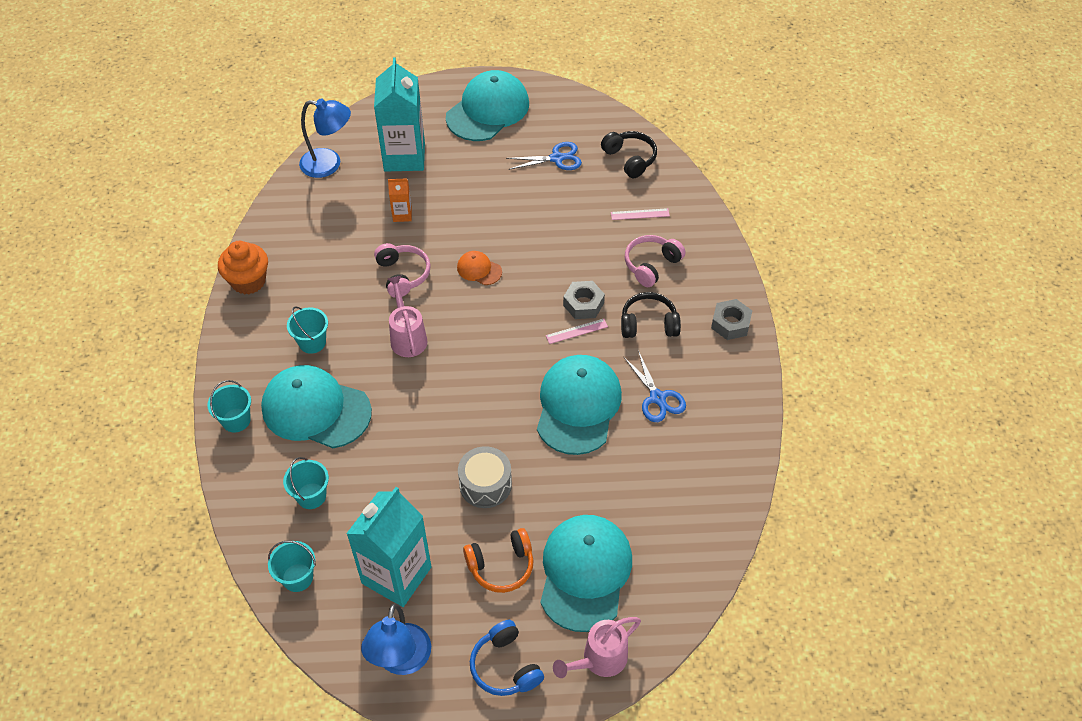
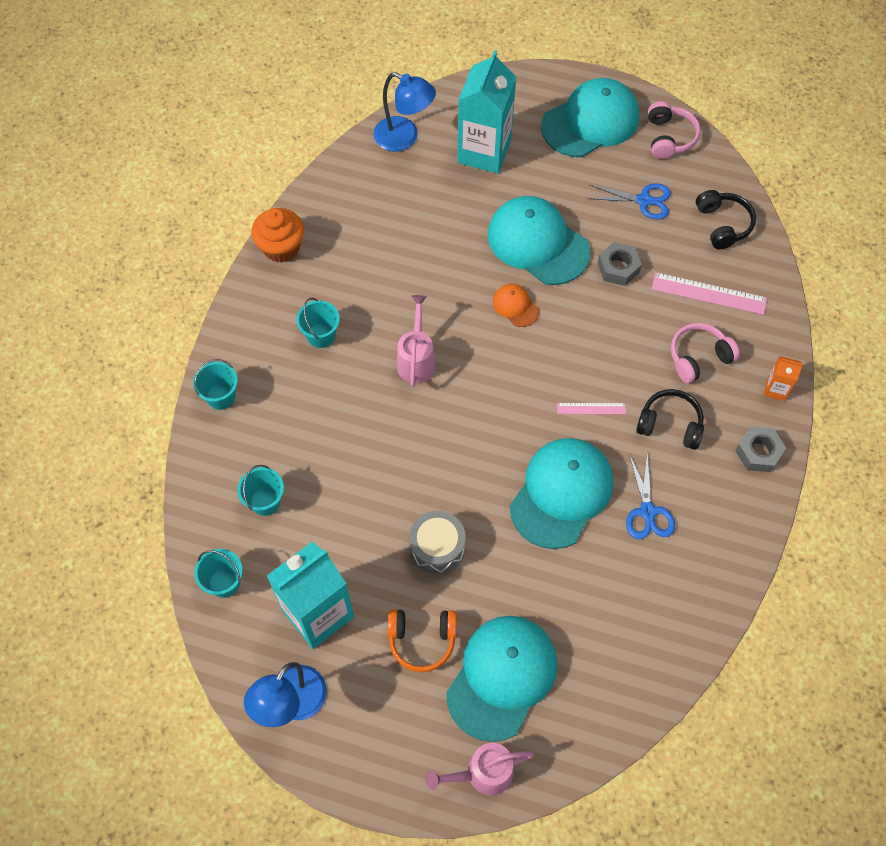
camera: 20 degrees right, 10 degrees up
(316, 409) = (300, 410): turquoise cap -> turquoise cap (537, 243)
(402, 214) = (458, 219): orange carton -> orange carton (775, 389)
(403, 275) = (435, 288): pink headphones -> pink headphones (669, 137)
(505, 666) = (389, 746): blue headphones -> none
(583, 304) = (609, 380): grey nut -> grey nut (618, 268)
(640, 214) = (709, 293): pink ruler -> pink ruler, size x1.74

